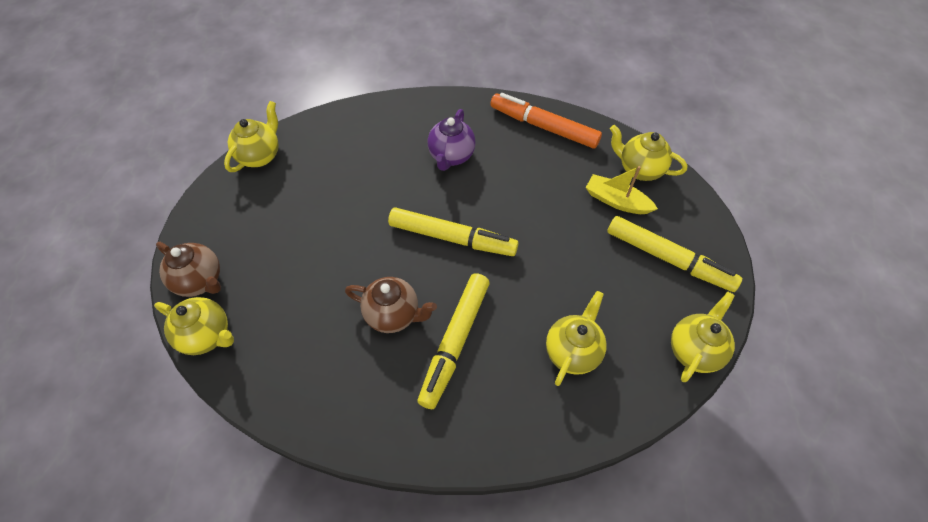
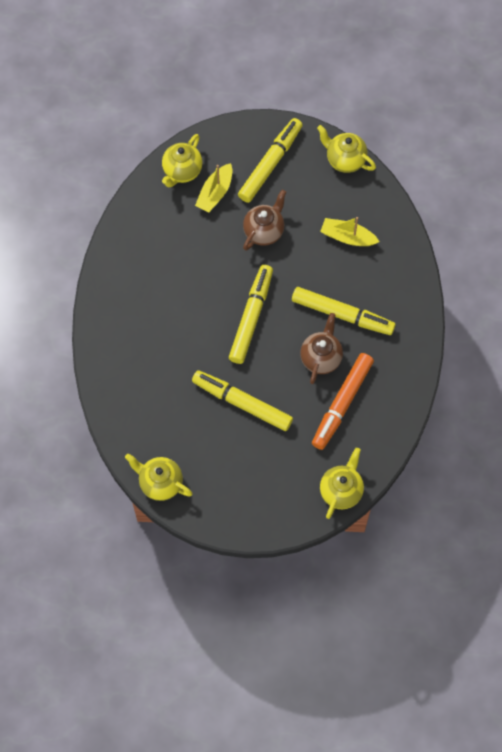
camera: 90 degrees left, 10 degrees up
(200, 281) = (293, 507): brown teapot -> brown teapot (264, 231)
(342, 229) = (242, 403): none -> yellow marker
(451, 156) = (164, 319): purple teapot -> none
(543, 127) = (131, 242): orange marker -> orange marker (342, 403)
(572, 351) = (347, 237): yellow teapot -> yellow boat

